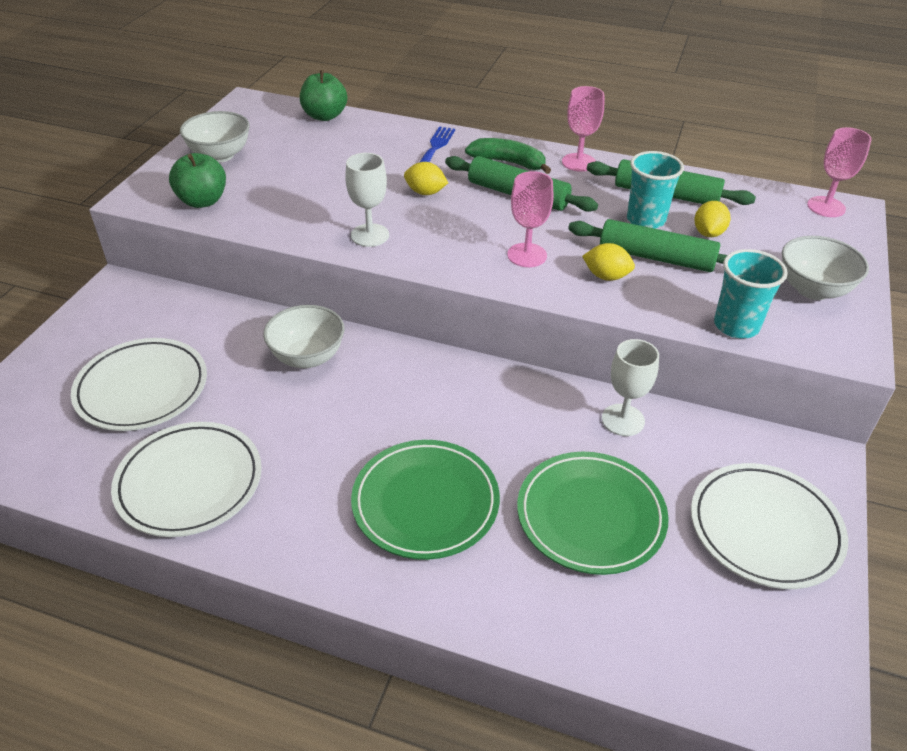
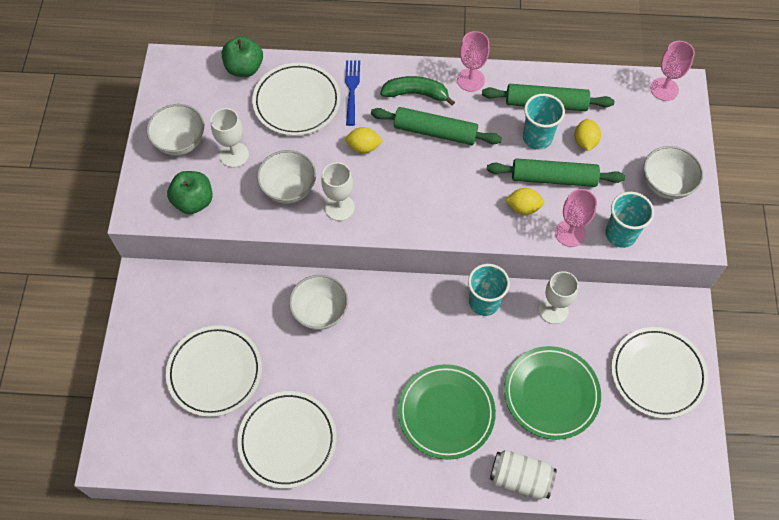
camera: 15 degrees left, 20 degrees up
(272, 174) = (234, 155): none -> white goblet
(318, 210) = (289, 188): none -> white bowl
(367, 147) = (297, 102): none -> white plate
(506, 615) = (520, 478): none -> white can
(527, 255) = (461, 199): pink goblet -> pink goblet (570, 233)
(527, 392) = (484, 302): none -> turquoise cup

